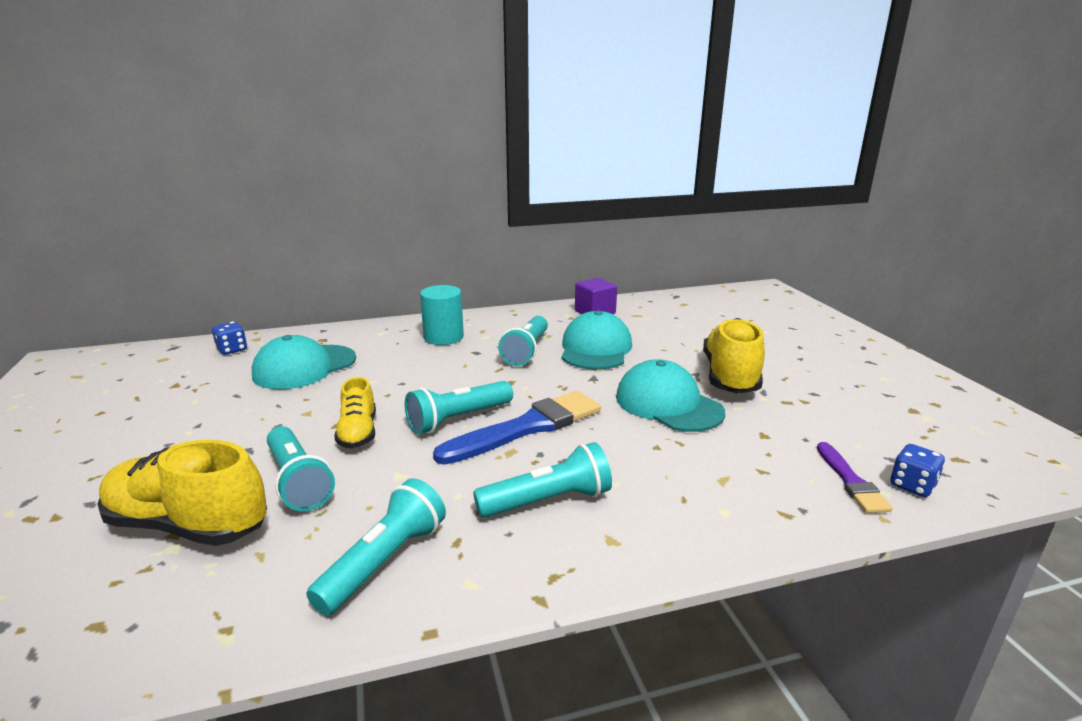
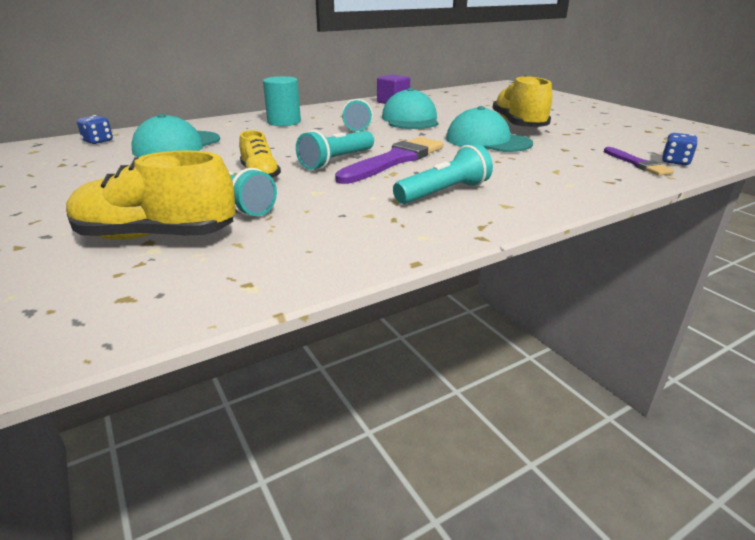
camera: 15 degrees left, 5 degrees up
(384, 562) = (346, 235): turquoise flashlight -> none
(527, 427) = (394, 160): blue brush -> purple brush

